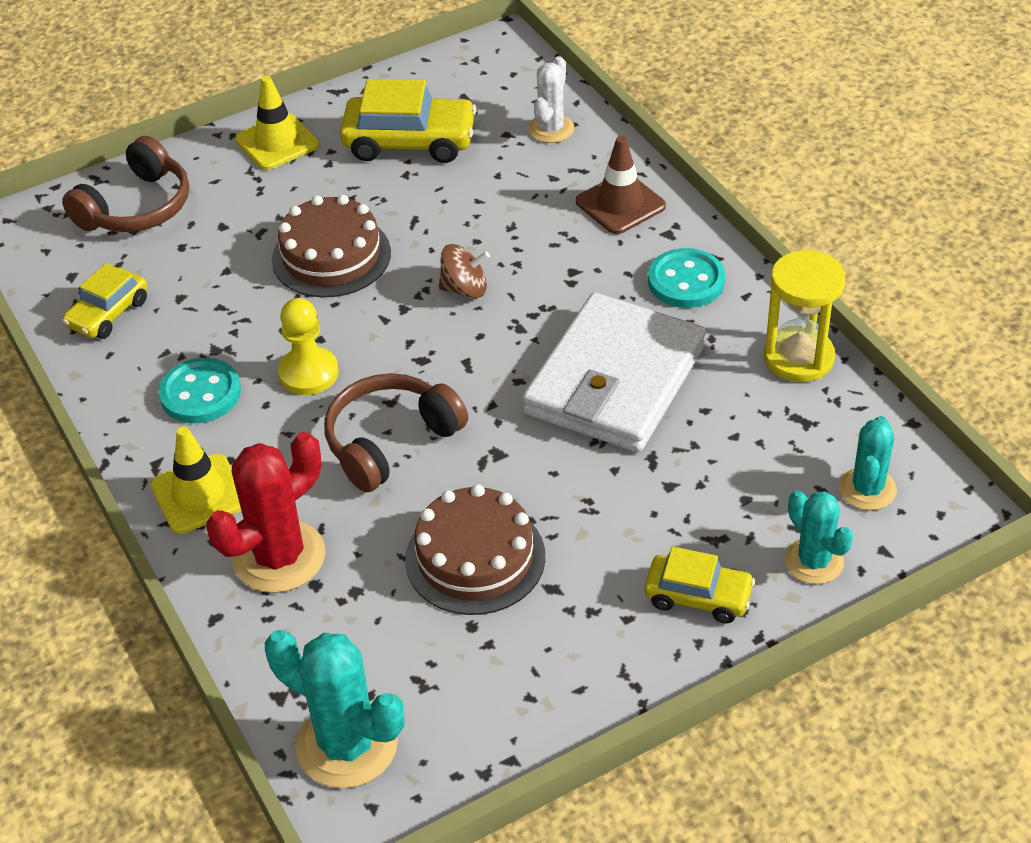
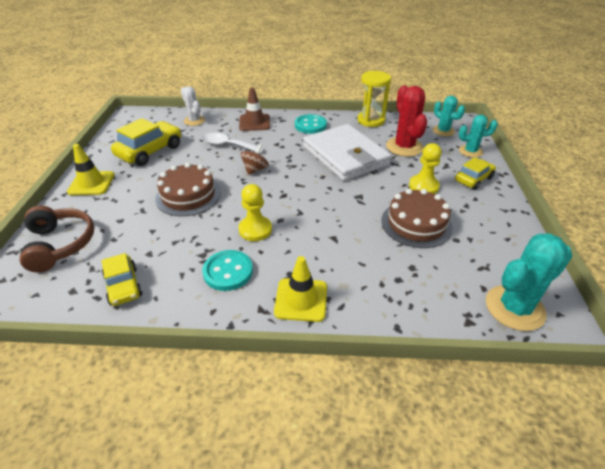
camera: 60 degrees left, 5 degrees down
(279, 557) = (370, 285): red cactus -> red cactus (404, 147)
(390, 441) = (325, 221): brown headphones -> none
(509, 216) = (228, 145): none -> white spoon
(605, 529) = (423, 186): none -> yellow pawn

